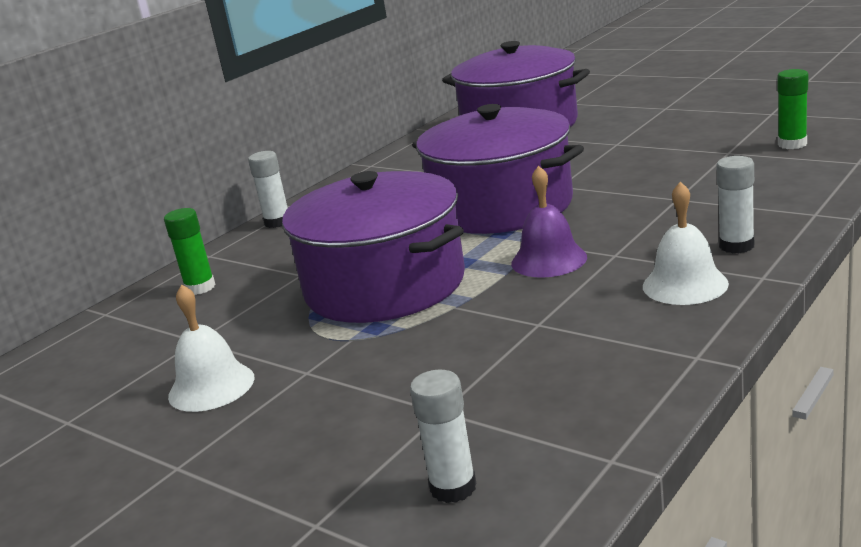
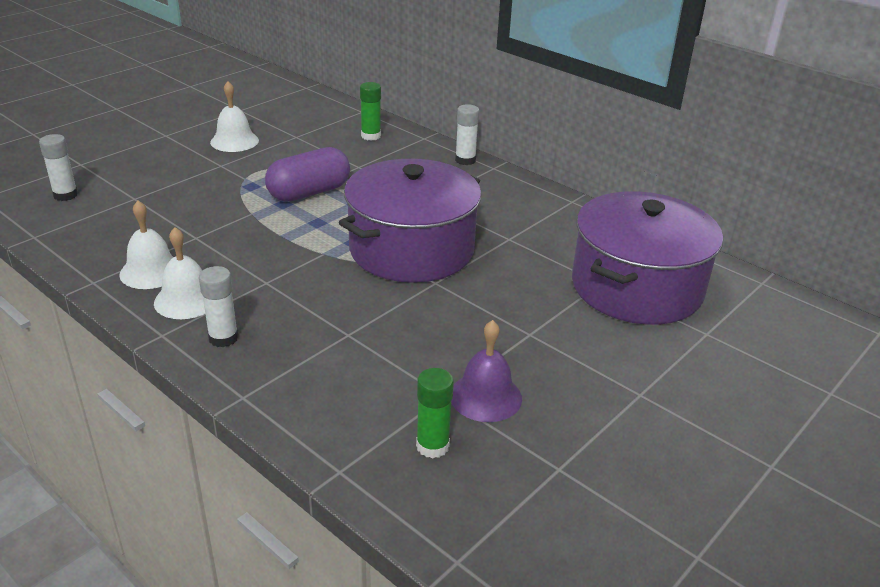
camera: 90 degrees right, 10 degrees up
(385, 285) = (309, 192): purple pot -> purple capsule
(549, 260) = (285, 254): purple bell -> purple bell (485, 396)
(641, 325) = (151, 271): none -> white bell

